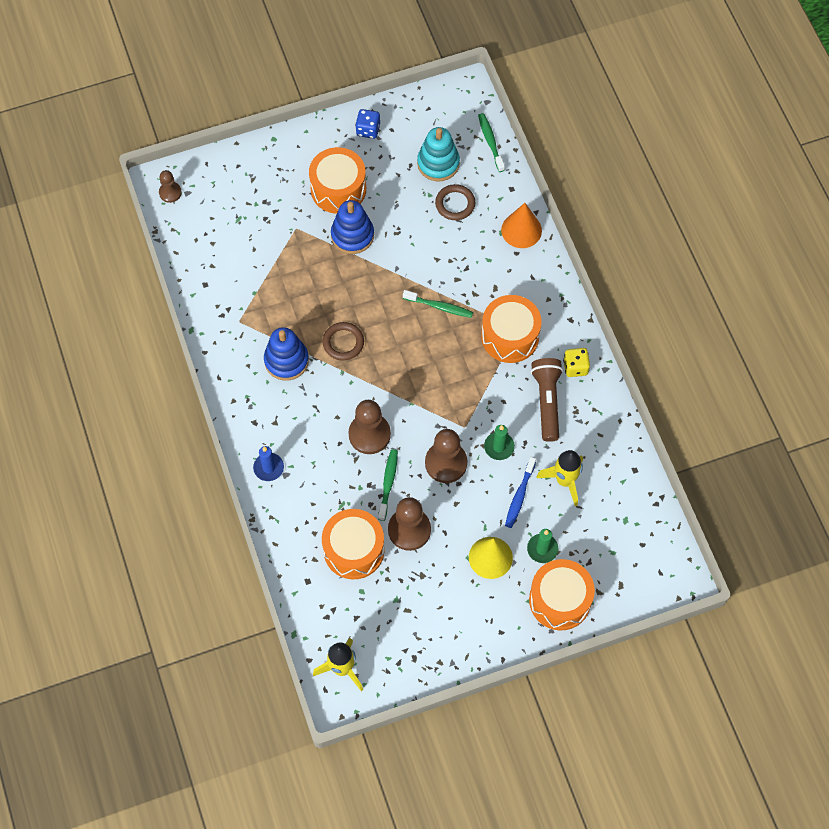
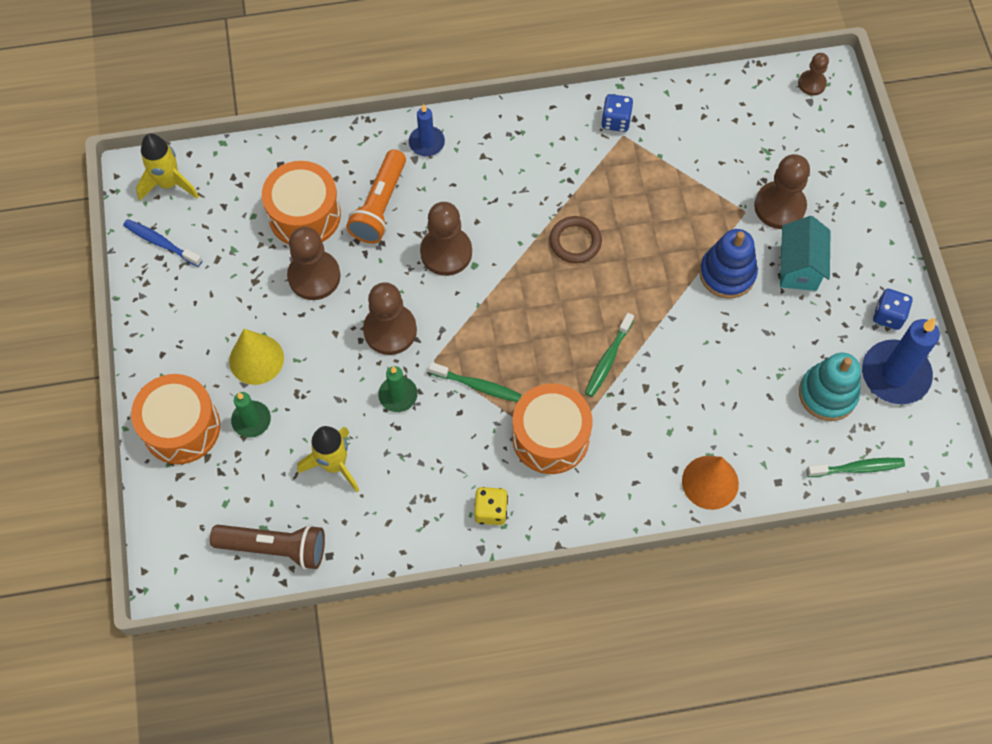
camera: 100 degrees right, 0 degrees up
(226, 328) = (616, 121): none -> blue dice
(286, 360) = (561, 178): blue stacking toy -> none
(287, 206) = (779, 206): none -> brown pawn
(335, 492) = (380, 206): none -> orange flashlight
(338, 189) = (798, 267): orange drum -> turquoise house
(388, 483) = (378, 263): green toothbrush -> green toothbrush (477, 386)
(414, 123) = (895, 374): none -> blue candle
(455, 204) = (761, 404): brown ring -> none
(519, 496) = (327, 407): blue toothbrush -> blue toothbrush (161, 243)
(547, 402) = (448, 465): brown flashlight -> brown flashlight (274, 547)

